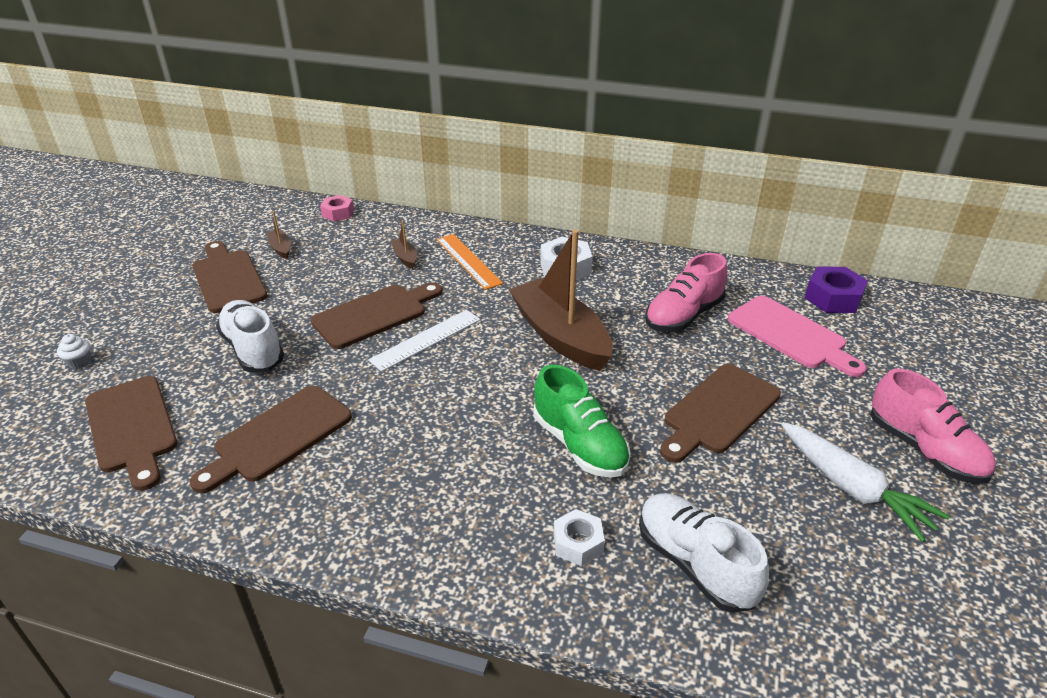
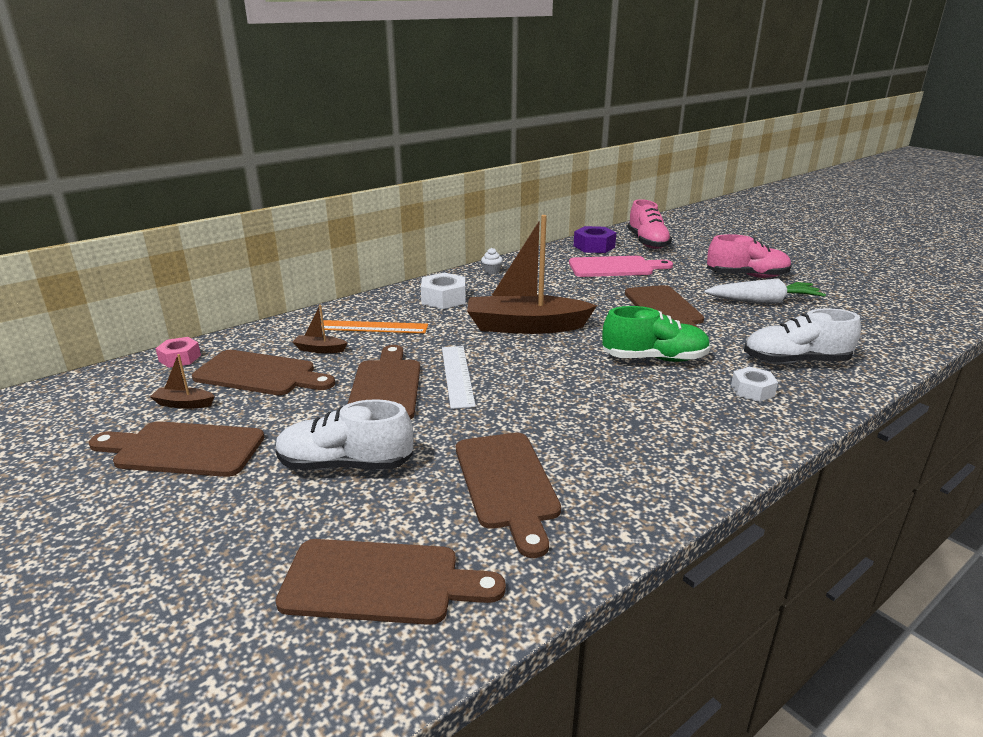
camera: 55 degrees left, 10 degrees down
(79, 362) = (178, 605): white cupcake -> white cupcake (491, 271)
(344, 254) = (260, 374): none -> brown cutting board
(683, 316) = (556, 285): pink shoe -> pink shoe (647, 242)

